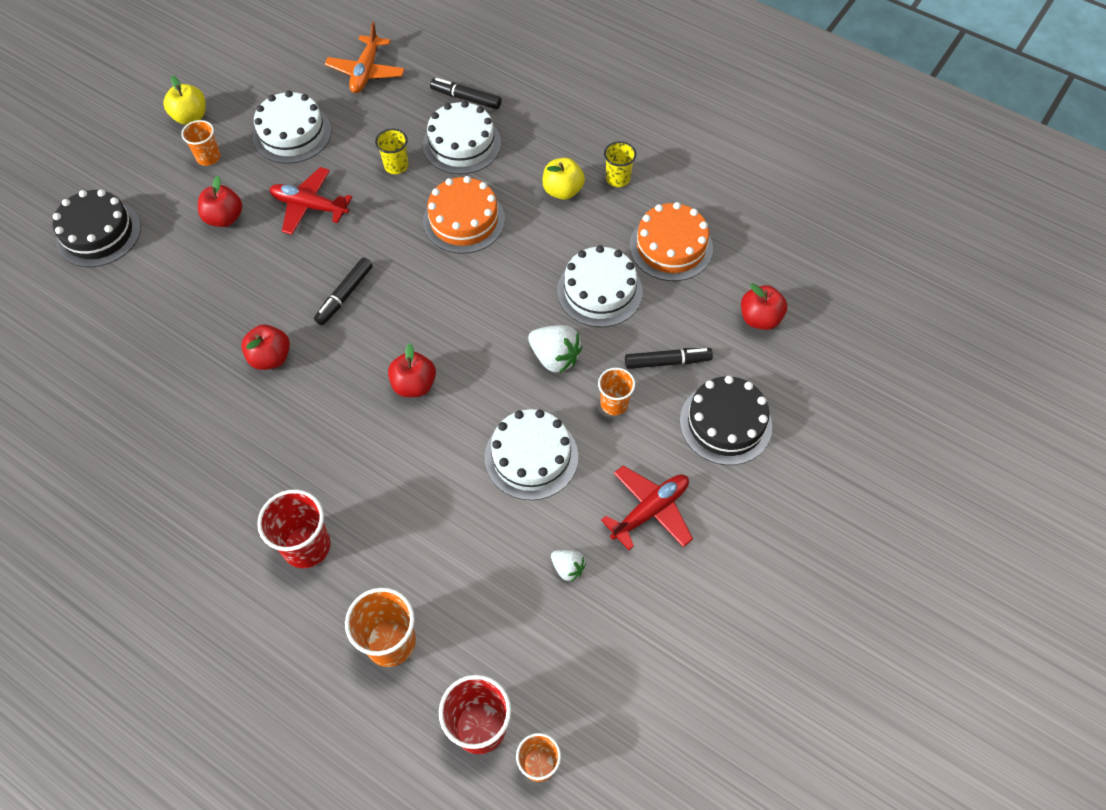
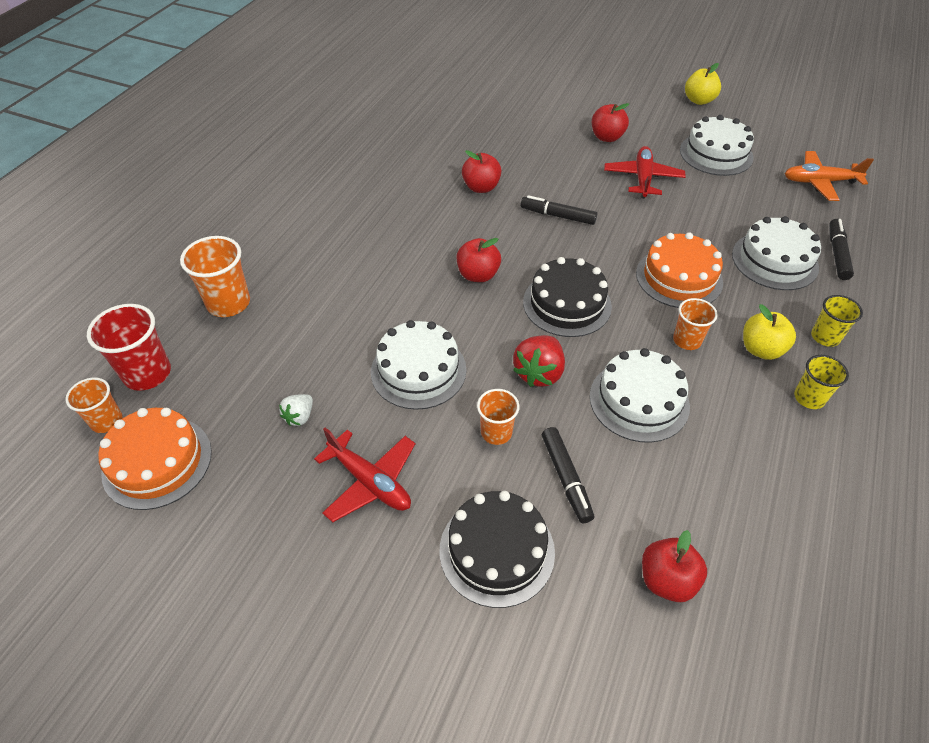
camera: 80 degrees right, 10 degrees down
(98, 233) = (563, 85): black cake -> black cake (567, 304)
(208, 157) = (663, 117): orange cup -> orange cup (687, 340)
(306, 546) = (313, 240): red cup -> none
(396, 166) = (719, 221): yellow cup -> yellow cup (825, 337)
(555, 358) = (539, 373): white strawberry -> red strawberry
(671, 247) = (734, 464): orange cake -> orange cake (157, 462)

